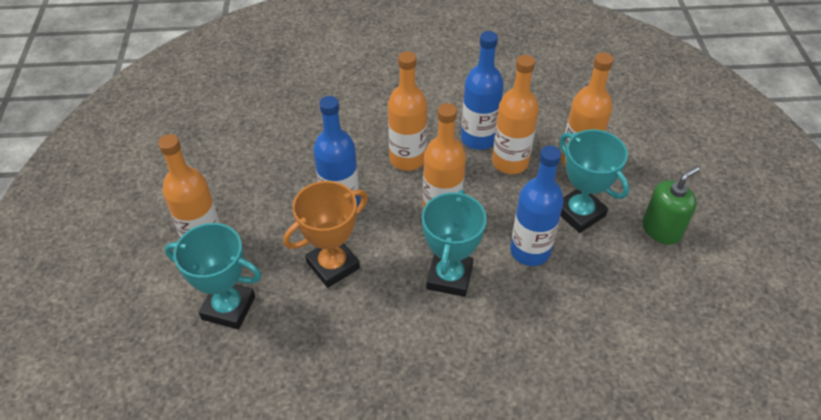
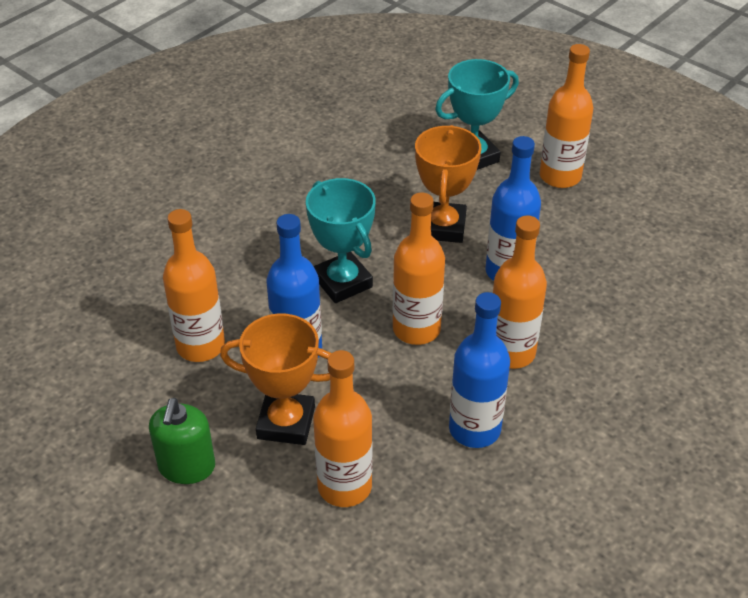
camera: 135 degrees right, 5 degrees down
(510, 162) = (411, 426): orange bottle -> orange bottle (200, 346)
(579, 213) = (286, 423): turquoise trophy -> orange trophy

